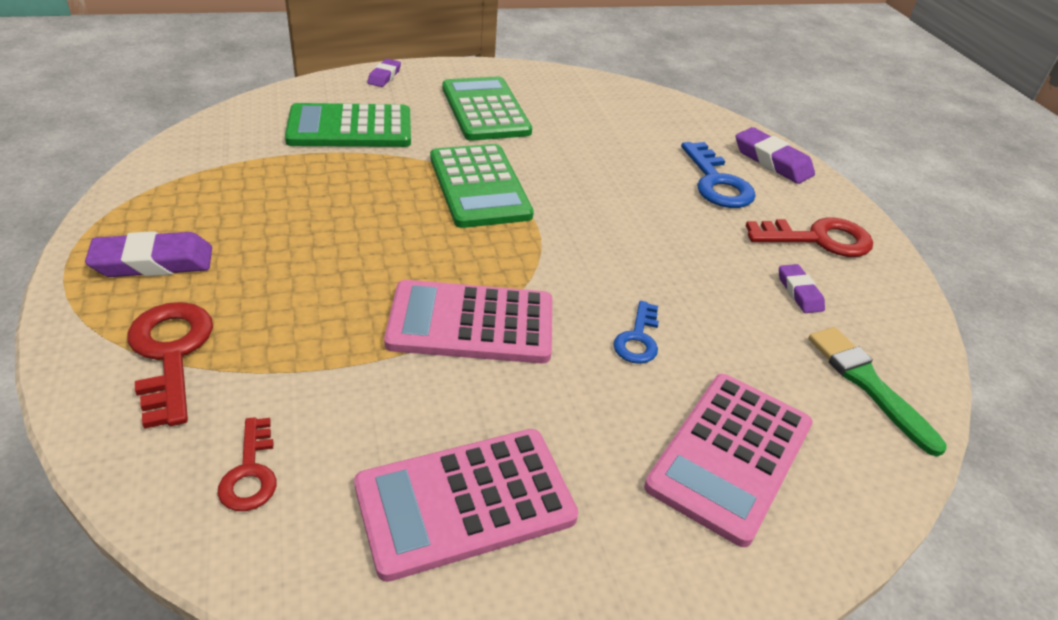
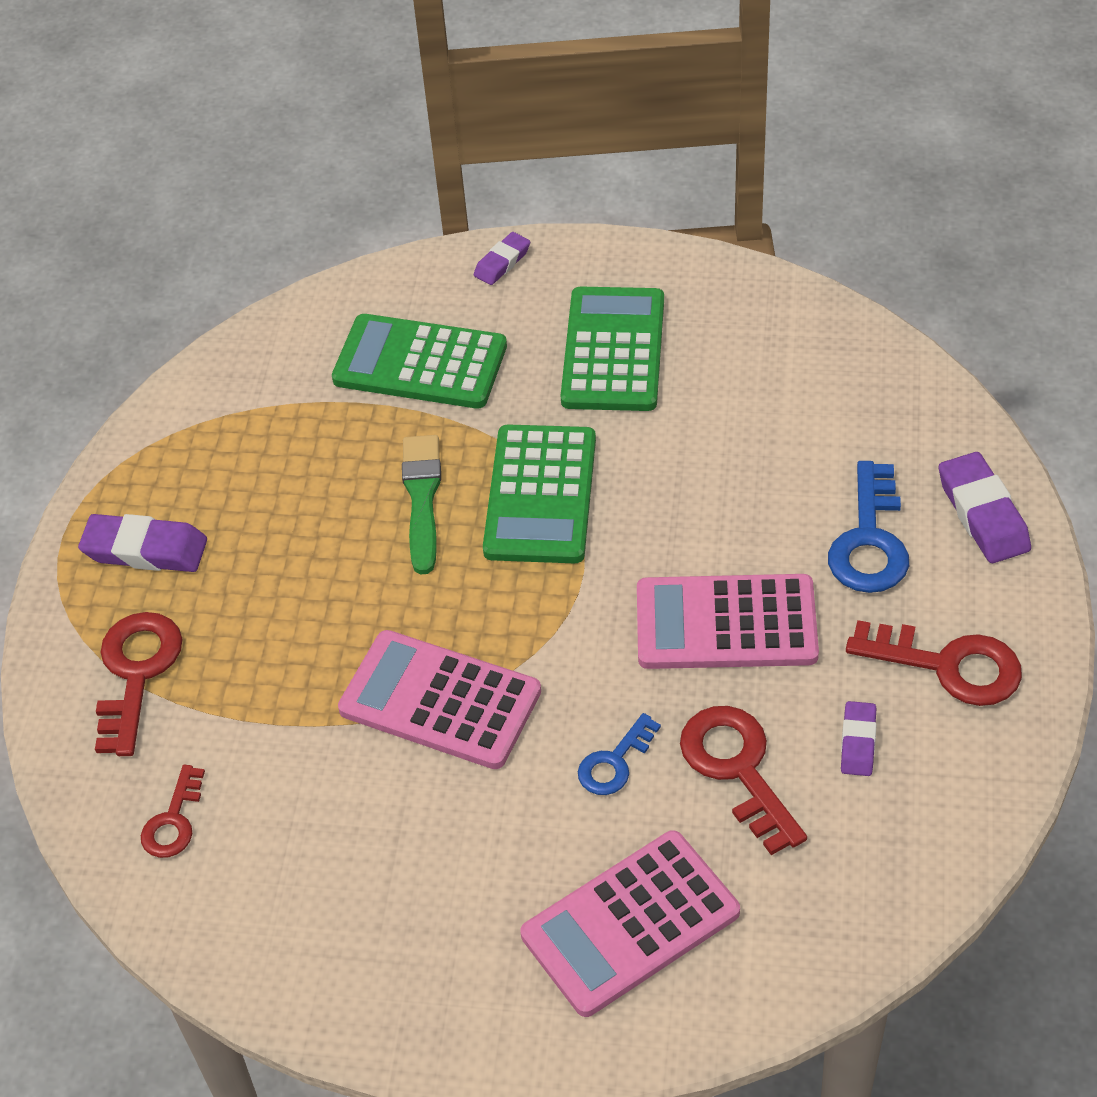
camera: 30 degrees right, 10 degrees up
(465, 502) = (347, 900): pink calculator -> pink calculator (726, 624)
(731, 325) = (738, 768): none -> red key
(868, 384) = (850, 884): green brush -> green brush (422, 498)

